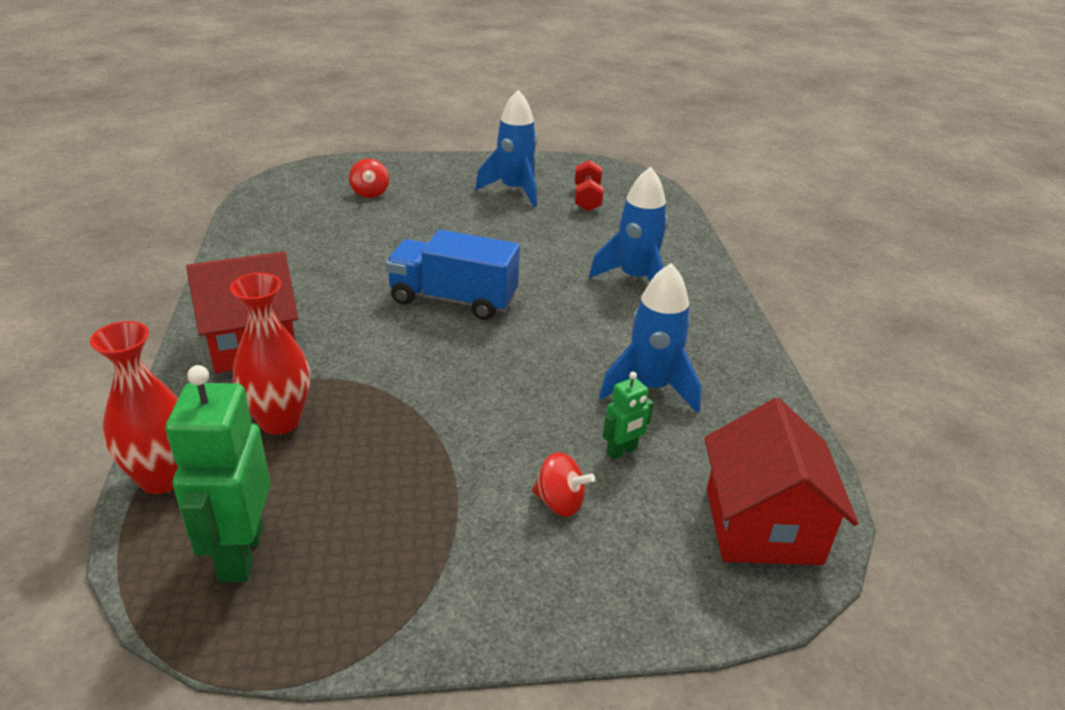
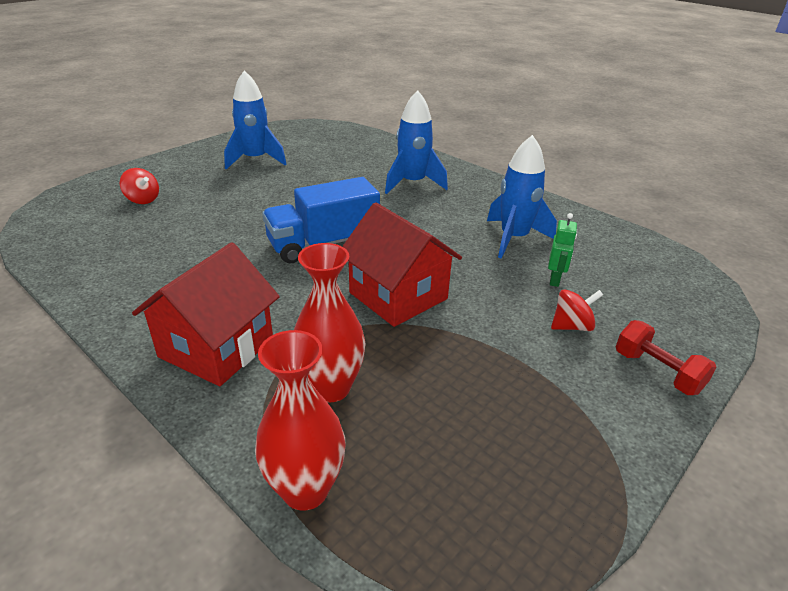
camera: 40 degrees left, 0 degrees up
(240, 553) = (452, 494): green robot -> none
(587, 199) = (312, 148): red dumbbell -> red dumbbell (657, 372)
(762, 526) = (666, 278): red house -> red house (398, 296)

